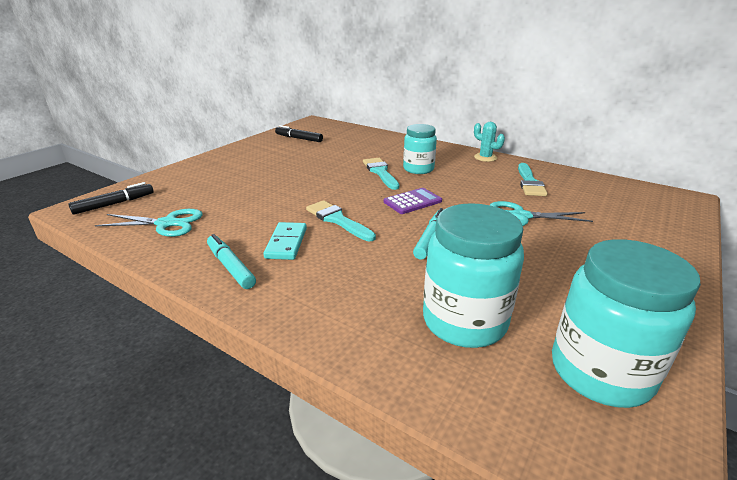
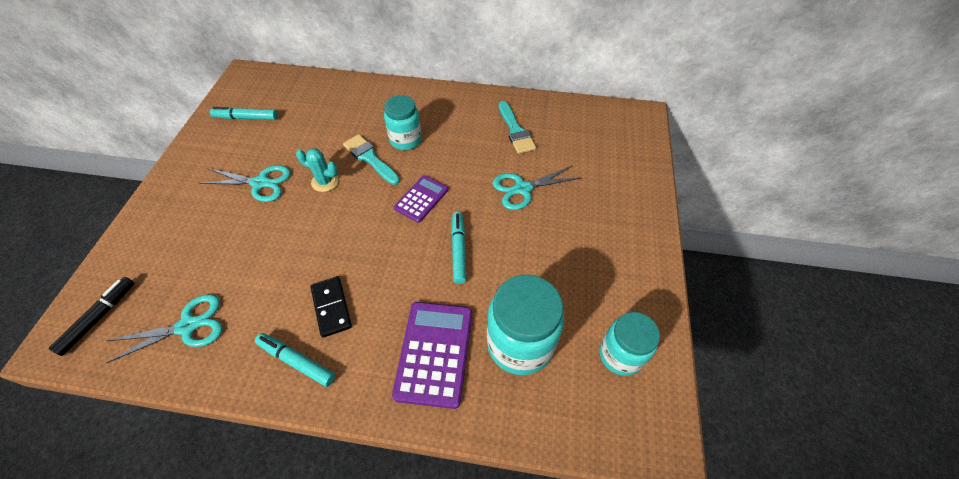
camera: 25 degrees left, 25 degrees up
(284, 168) = (260, 183): none -> turquoise scissors
(286, 243) = (331, 307): turquoise domino -> black domino
(299, 138) = (246, 118): black marker -> turquoise marker
(337, 220) = (363, 254): turquoise brush -> none
(363, 299) = (434, 353): none -> purple calculator
(485, 157) = (463, 98): turquoise cactus -> turquoise cactus (325, 182)
(600, 372) = (620, 355): turquoise jar -> turquoise jar, size x0.66

